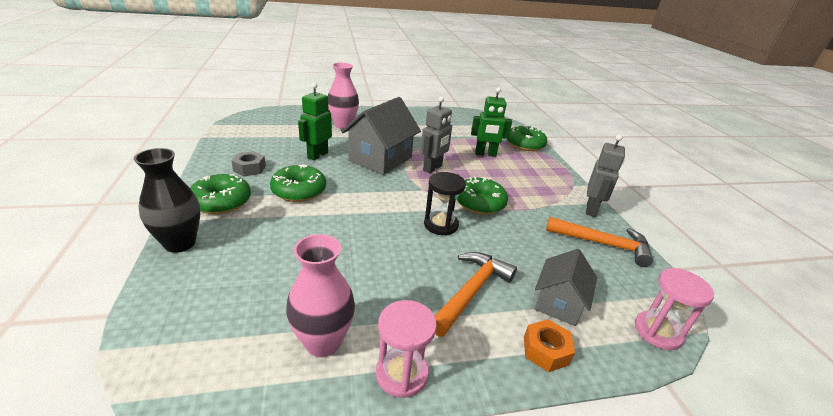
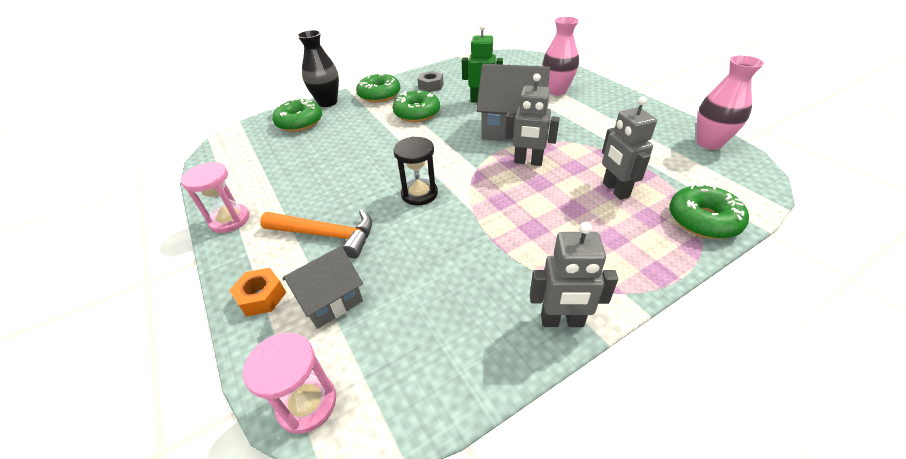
camera: 75 degrees right, 10 degrees up
(323, 342) = (253, 180): pink vase -> pink vase (709, 143)
(479, 203) = (483, 210): green donut -> green donut (300, 122)
(485, 154) = (615, 190): green robot -> grey robot
(558, 303) = (330, 300): grey house -> grey house turned 45 degrees counterclockwise
(603, 244) = (472, 339): orange hammer -> none

